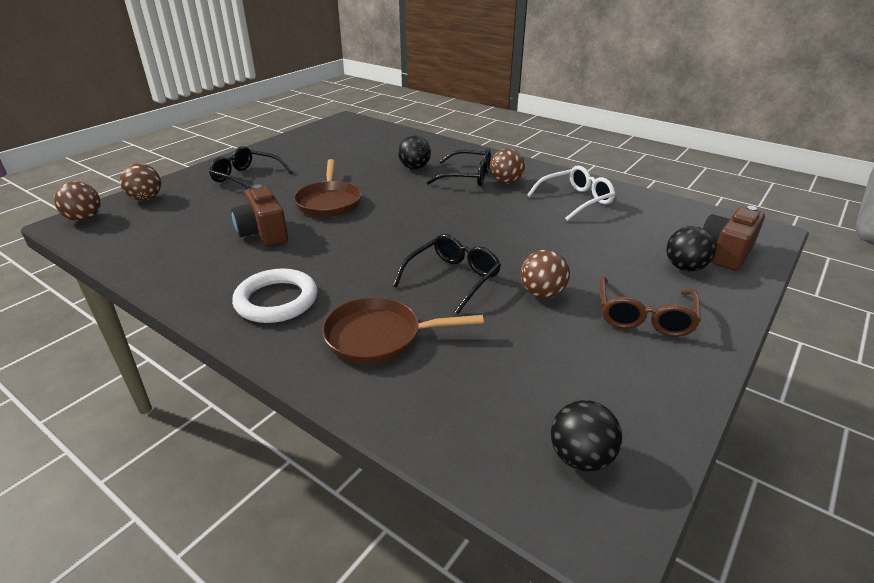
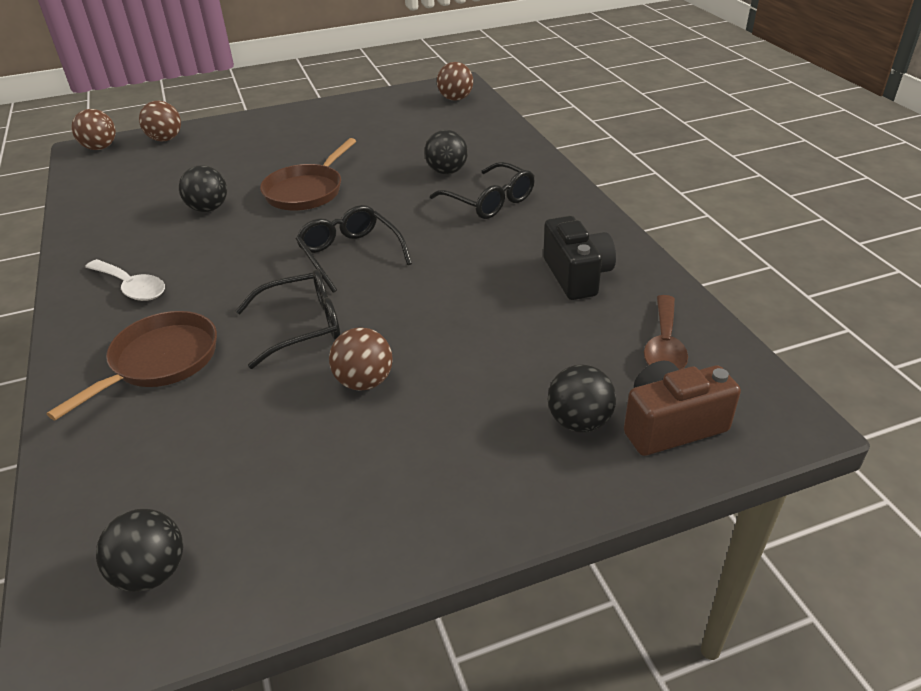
camera: 35 degrees right, 5 degrees up
(246, 178) = (270, 139): black glasses -> black glasses (350, 254)
(263, 233) = (208, 209): brown camera -> black ball
(276, 300) = (131, 287): white ring -> white spoon
(379, 337) = (160, 361): brown pan -> brown pan turned 90 degrees clockwise
(506, 182) = (525, 222): brown ball -> brown ball (455, 99)
(576, 200) = (576, 276): white glasses -> black camera
(644, 317) = (432, 461): brown glasses -> none
(668, 219) = (664, 346): none -> brown spoon

